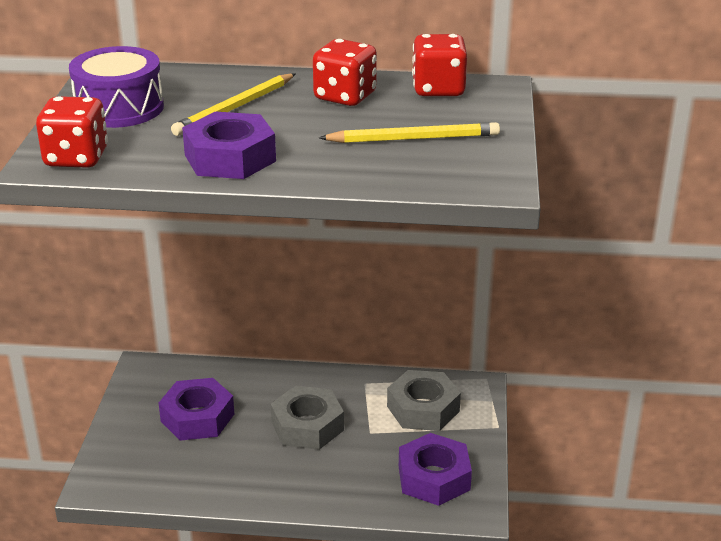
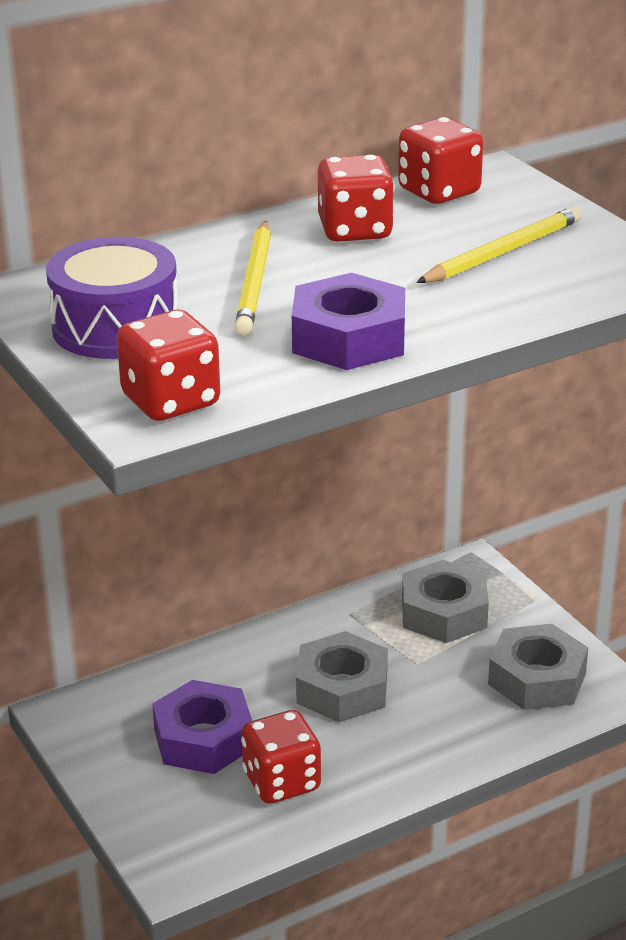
camera: 35 degrees left, 0 degrees up
(210, 463) = (281, 782): none -> red dice
(434, 478) = (537, 679): purple nut -> grey nut

